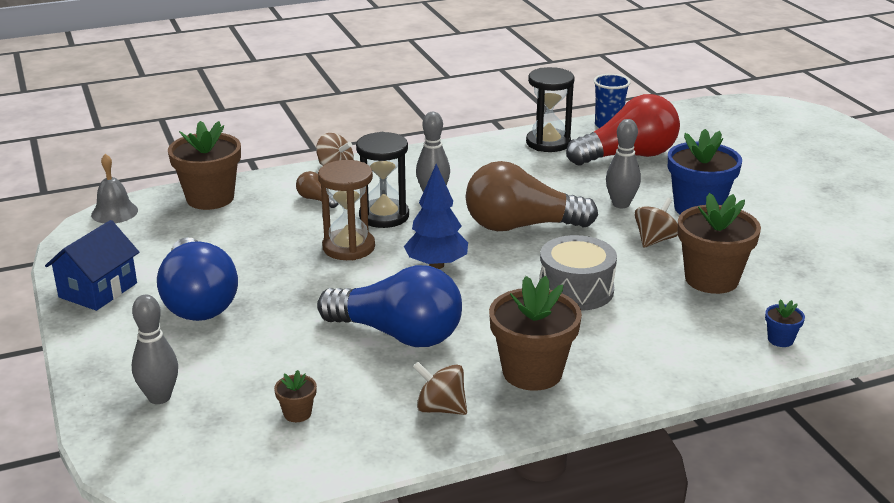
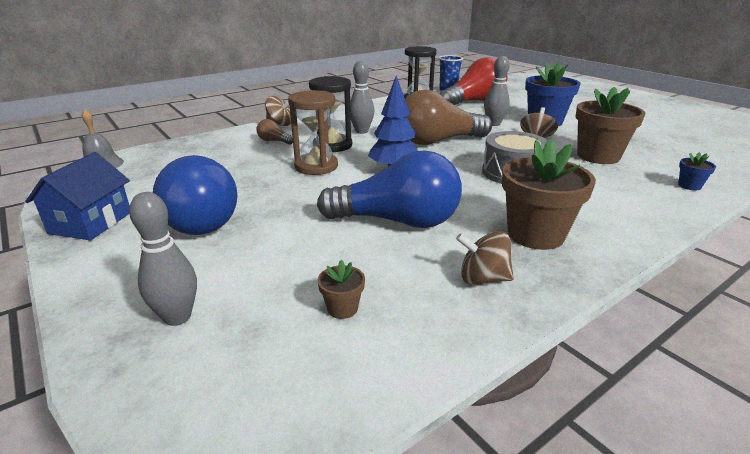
camera: 15 degrees left, 0 degrees up
(210, 198) = (186, 148): brown flower pot -> none

